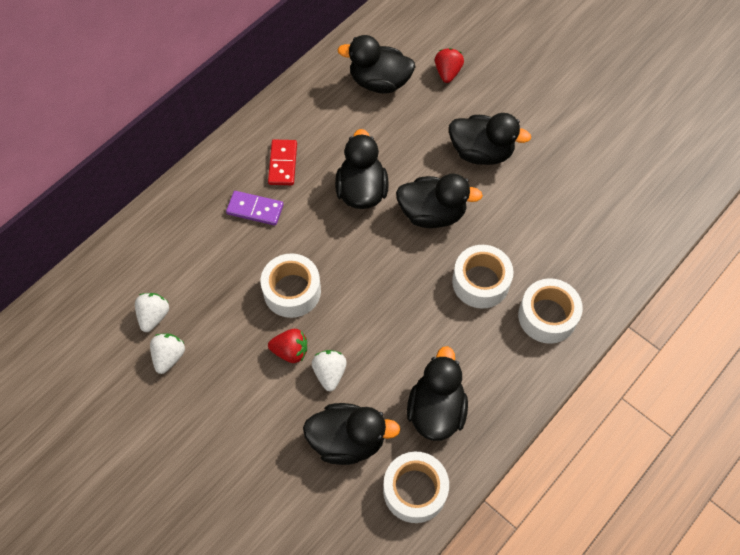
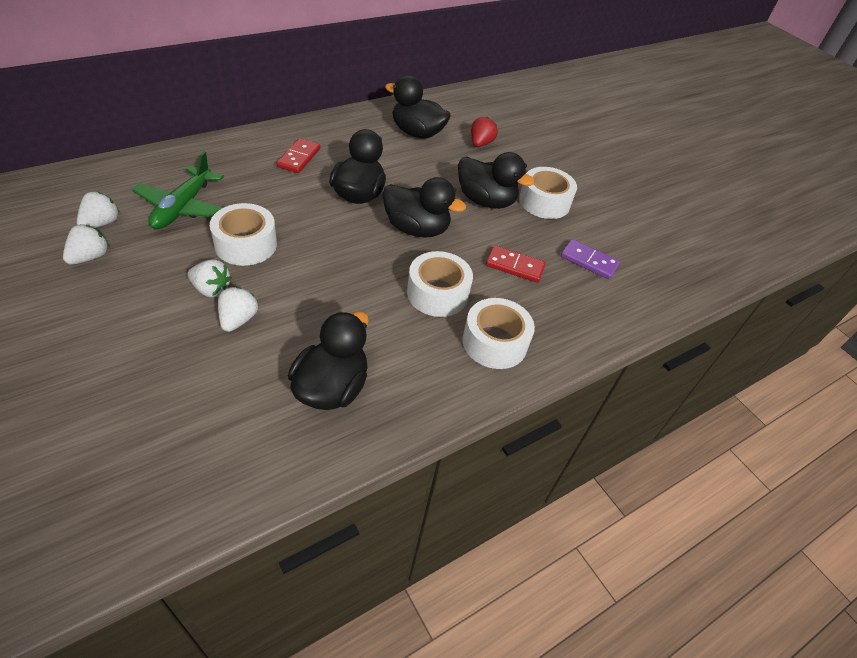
camera: 10 degrees right, 15 degrees down
(213, 269) = (183, 207): none -> green plane
(255, 209) = (253, 179): purple domino -> purple domino (589, 261)
(290, 351) = (211, 289): red strawberry -> white strawberry
(347, 440) = (217, 385): black duck -> none
(415, 490) = (261, 459): white tape -> white tape (544, 202)
(535, 225) = (515, 266): none -> red domino

